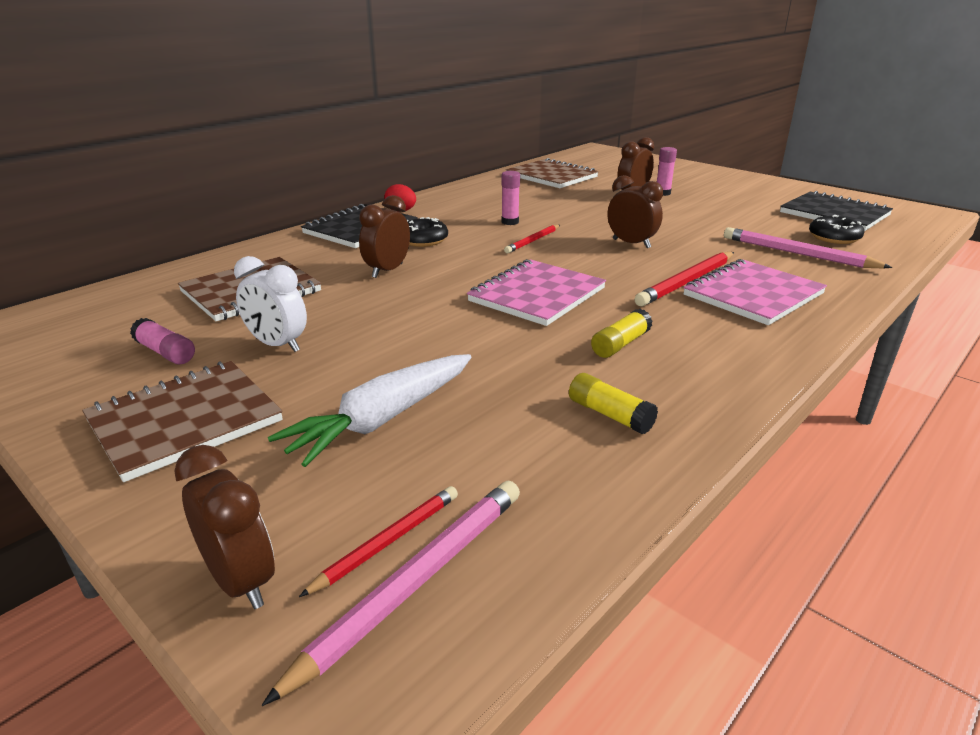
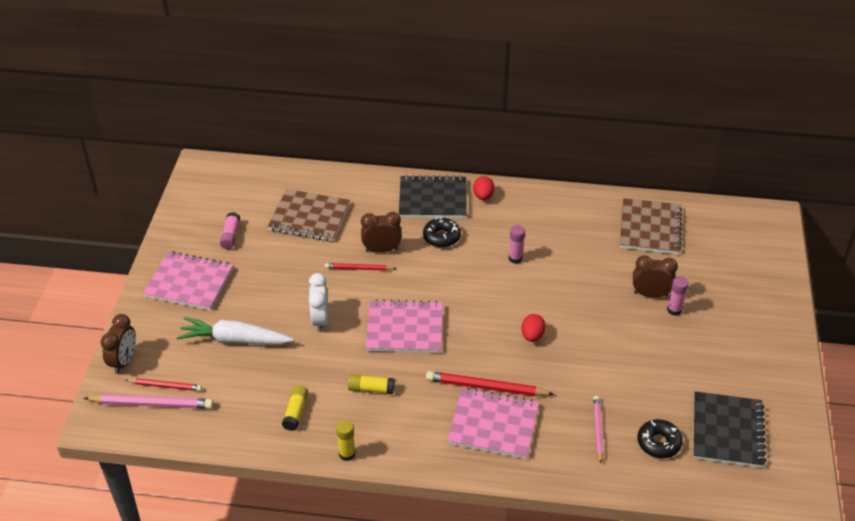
camera: 55 degrees right, 15 degrees up
(184, 421) = (189, 282): brown notebook -> pink notebook
(277, 345) = (266, 266): white clock -> white clock (320, 320)
(533, 241) = (490, 286): red pencil -> red pencil (359, 268)
(631, 244) = (532, 336): brown clock -> red egg
(737, 399) = (347, 454): none -> yellow glue stick
(797, 253) = (597, 429): pink pencil -> pink pencil, size x0.61

